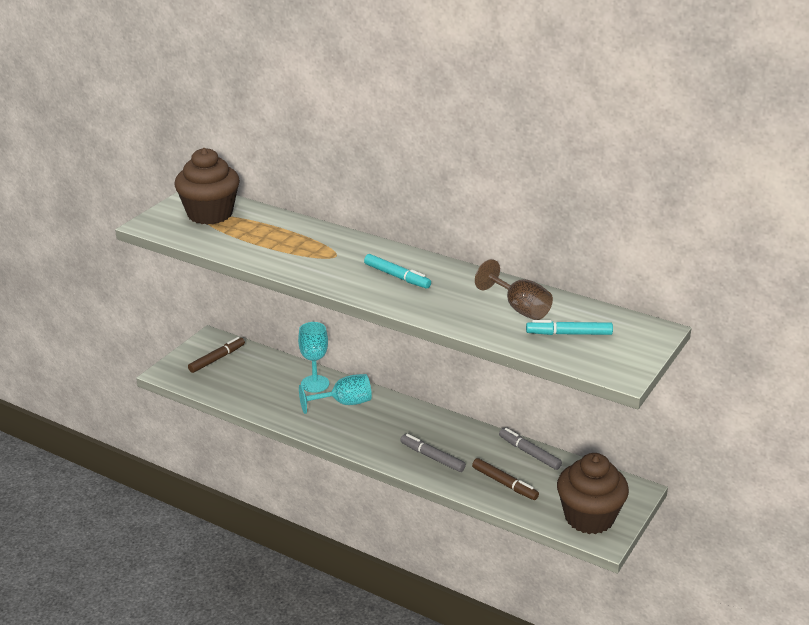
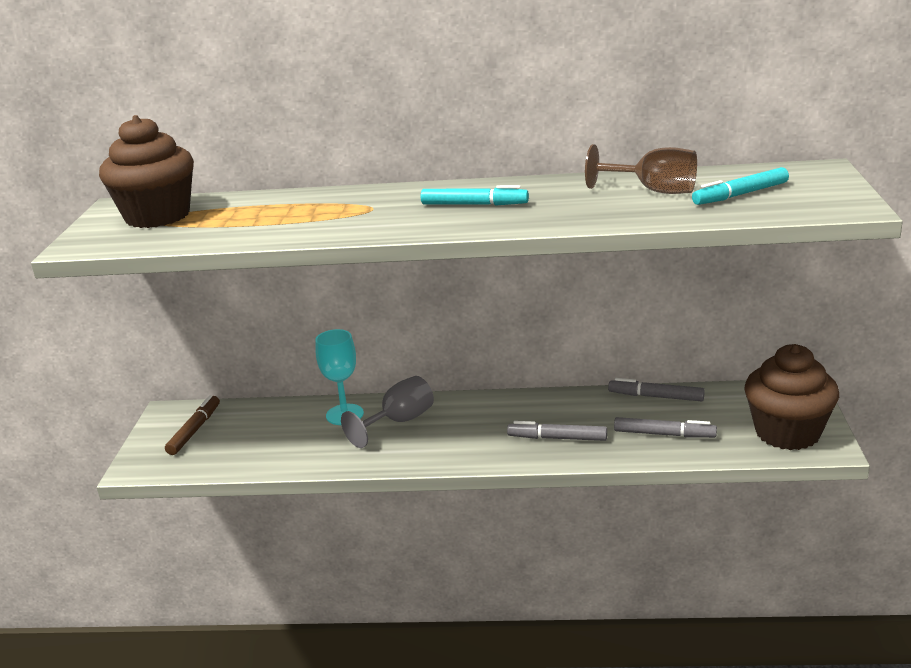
camera: 25 degrees left, 5 degrees down
(344, 403) = (399, 422): turquoise goblet -> grey goblet
(504, 483) = (664, 434): brown marker -> grey marker

